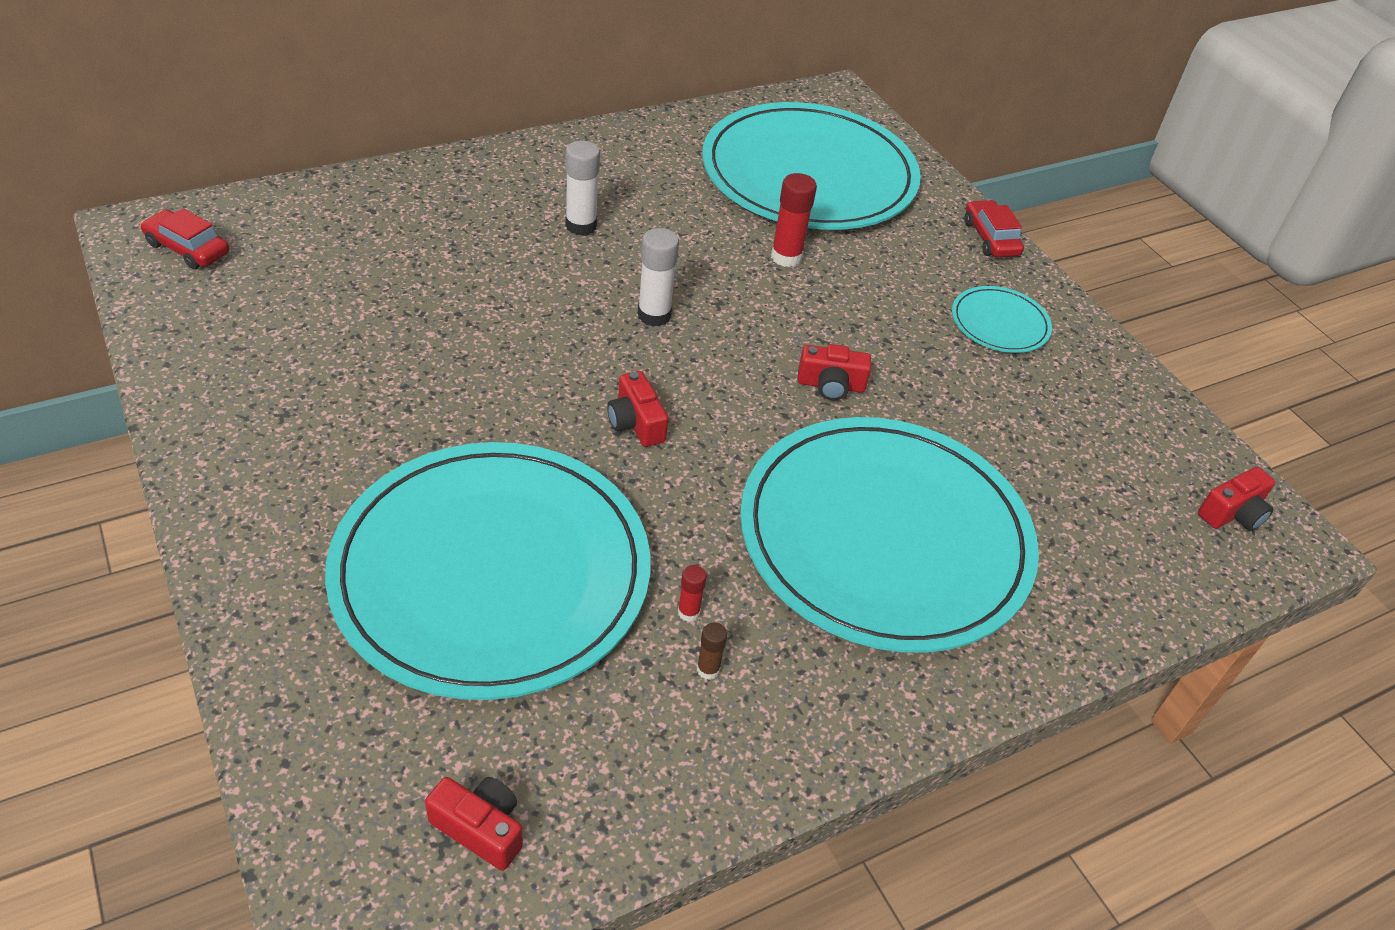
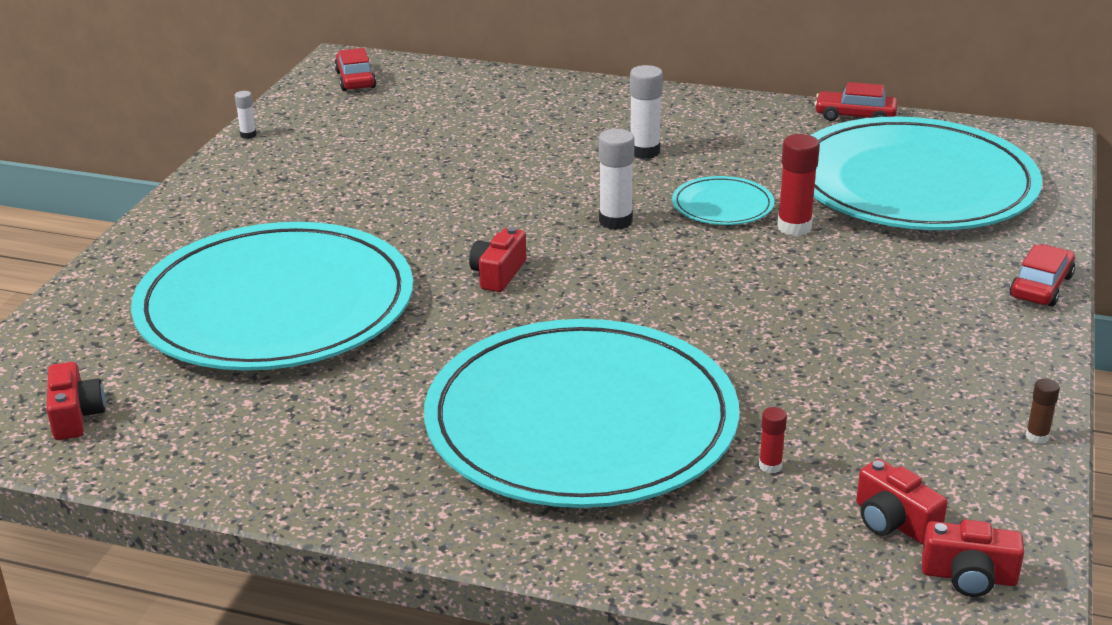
camera: 50 degrees right, 15 degrees down
(164, 374) = (248, 135): none -> white glue stick
(688, 612) = (363, 387): red glue stick -> red glue stick (770, 466)
(690, 119) = (855, 116): none -> red car
(708, 669) = (325, 421): brown glue stick -> brown glue stick (1037, 437)
(830, 385) = (695, 317): red camera -> red camera (893, 522)
(999, 323) = (941, 344): turquoise plate -> turquoise plate (722, 205)

